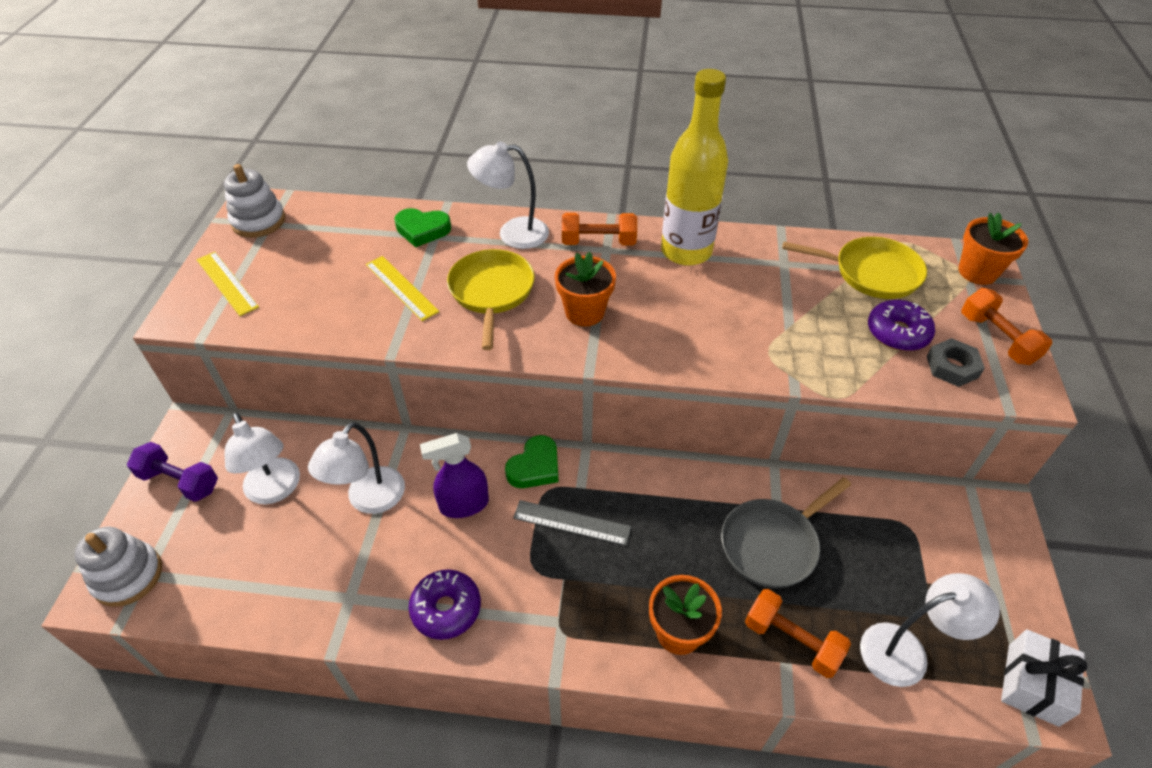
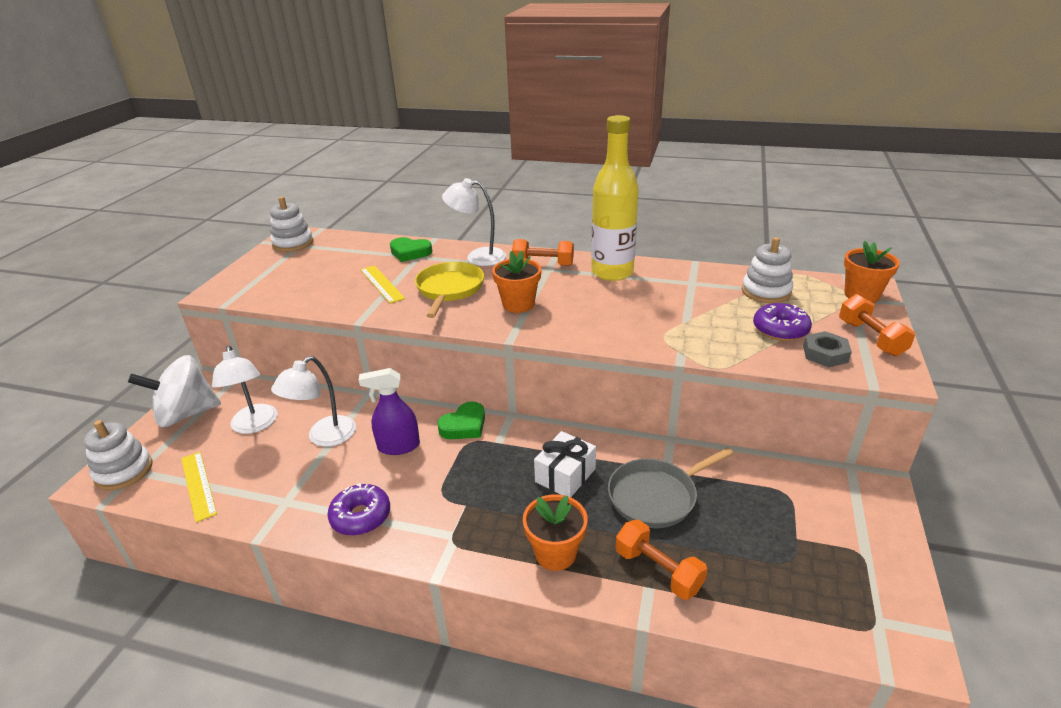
camera: 10 degrees right, 15 degrees down
(179, 481) = (186, 414): purple dumbbell -> white spinning top
(227, 283) = (256, 276): yellow ruler -> yellow ruler (198, 485)
(571, 522) = (483, 466): grey ruler -> none
(871, 273) = (766, 292): yellow pan -> white stacking toy
(906, 651) = (767, 590): white lamp -> none
(1032, 684) = (891, 631): white gift -> white gift (565, 475)

